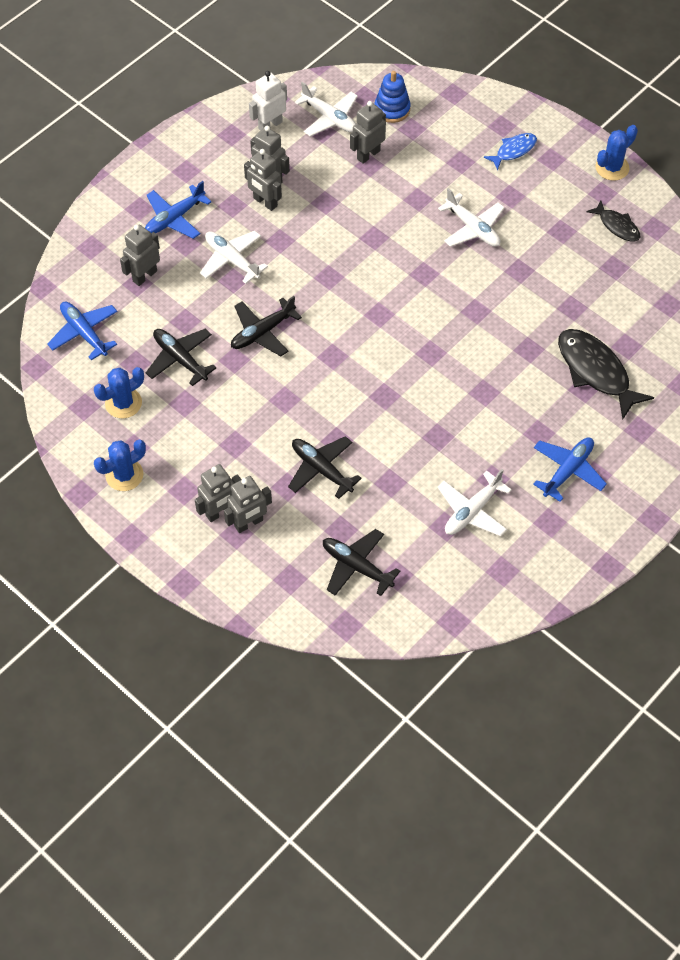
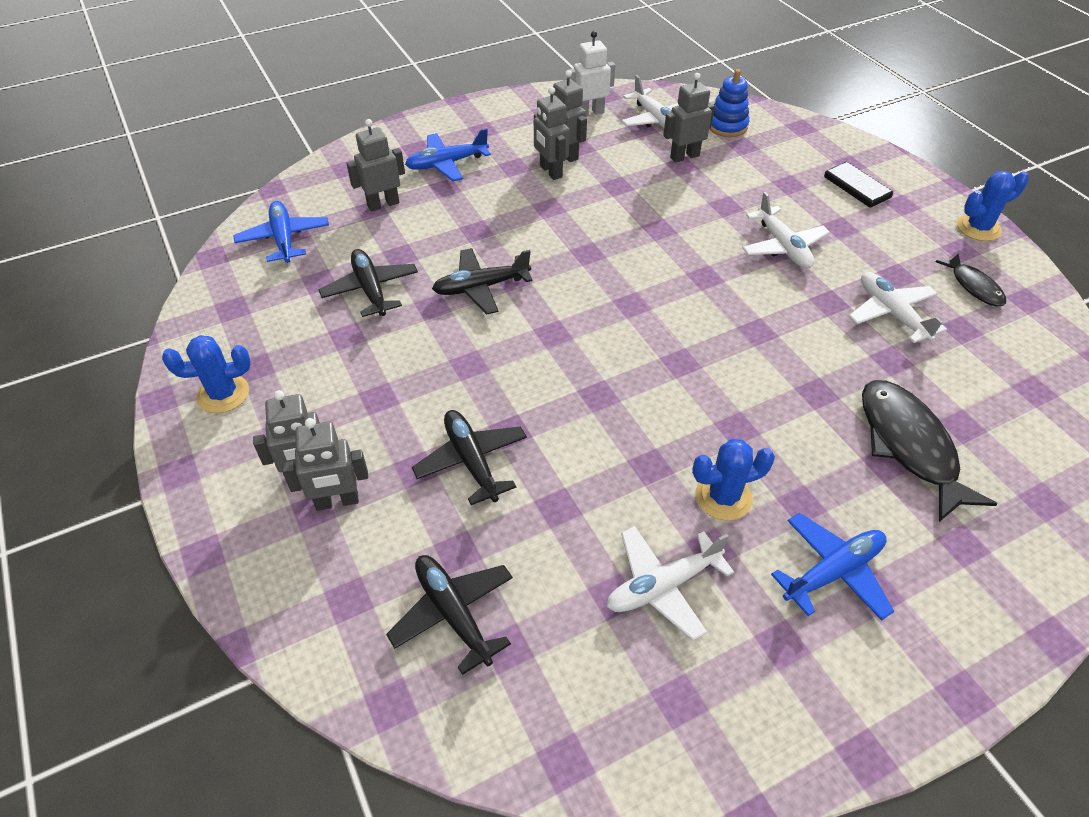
camera: 20 degrees right, 10 degrees down
(123, 403) = (277, 316): blue cactus -> blue cactus (723, 497)
(231, 260) = (485, 212): white plane -> white plane (891, 313)
(513, 151) = (856, 187): blue fish -> black domino

